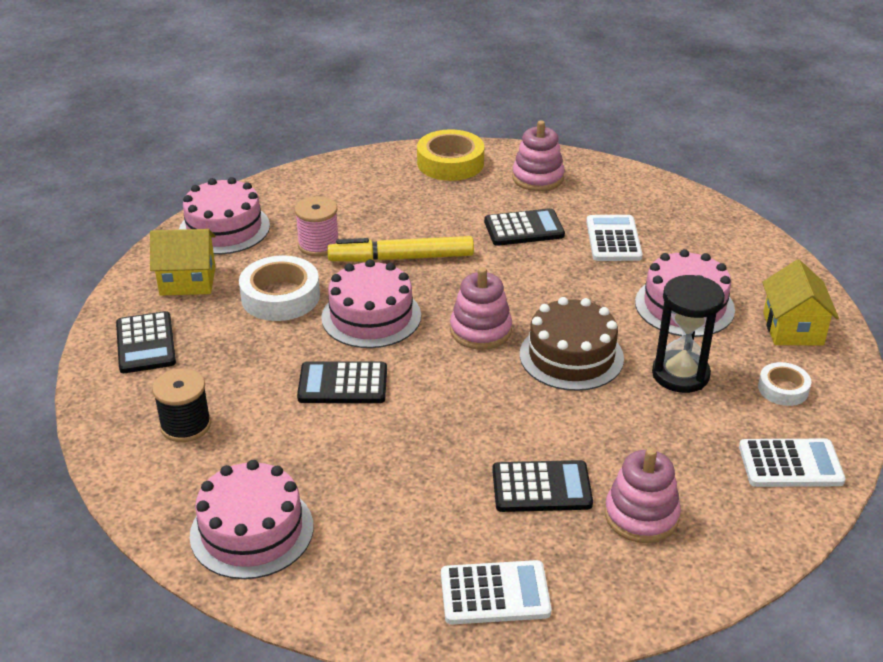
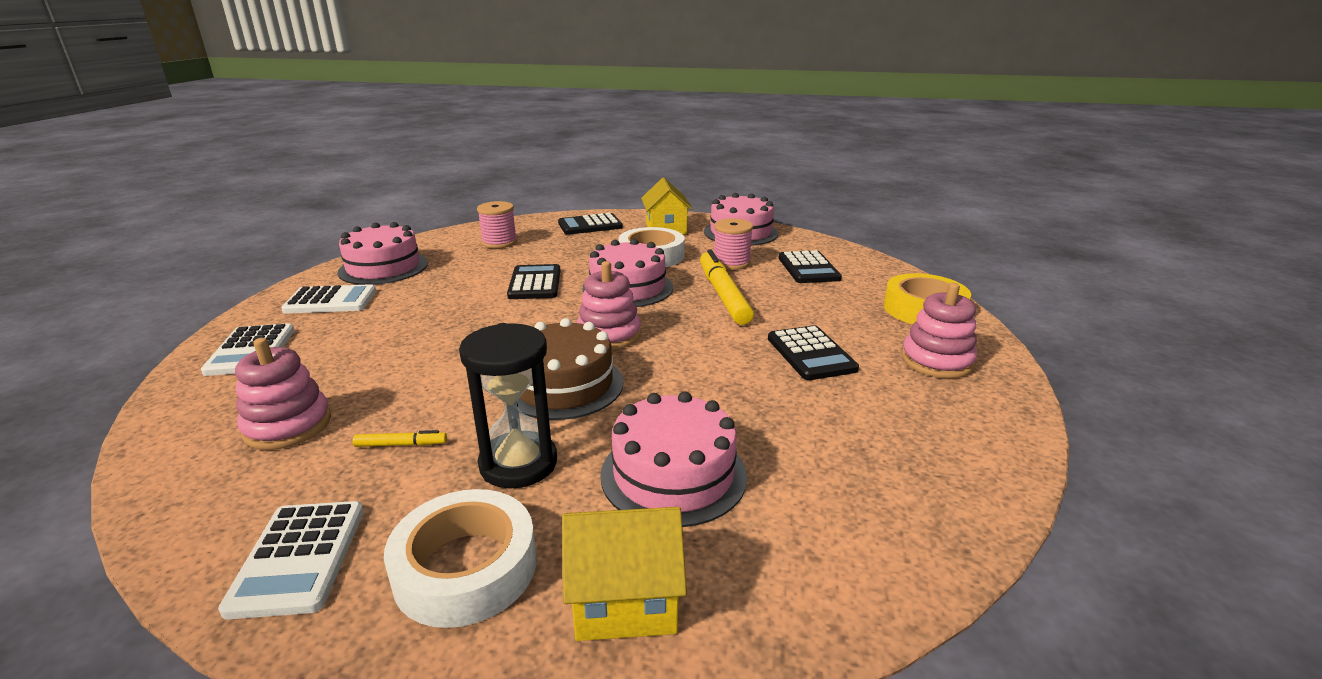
camera: 85 degrees right, 10 degrees down
(185, 425) = (499, 242): black spool -> pink spool
(541, 487) = (364, 370): black calculator -> black calculator (808, 268)
(613, 239) = (820, 416): white calculator -> white calculator (331, 301)
(663, 439) = (401, 444): none -> yellow marker
(783, 389) = (466, 567): white tape -> white tape, size x1.75

